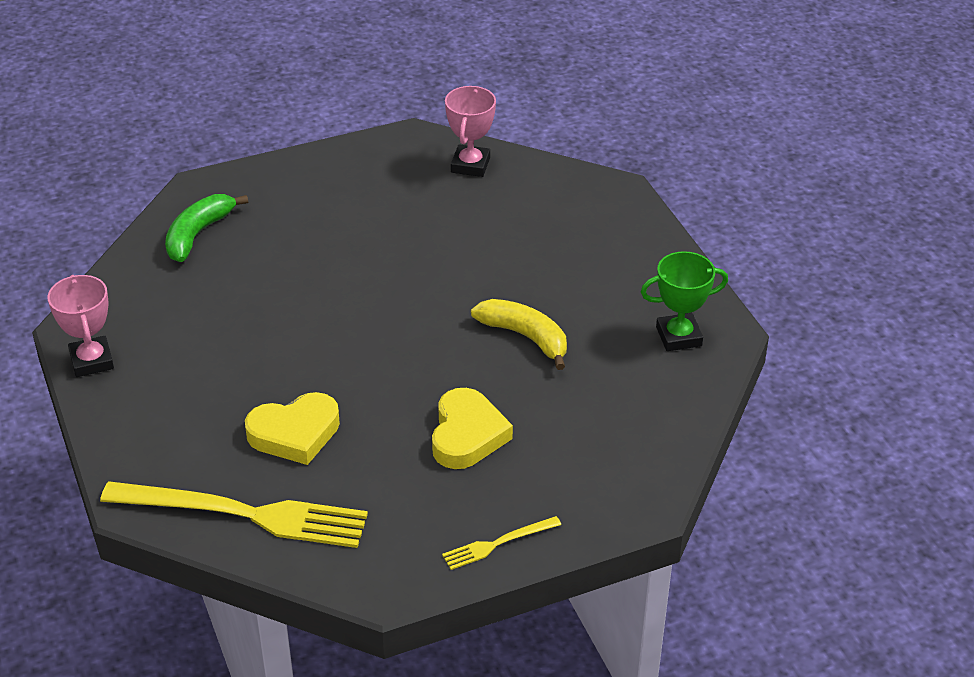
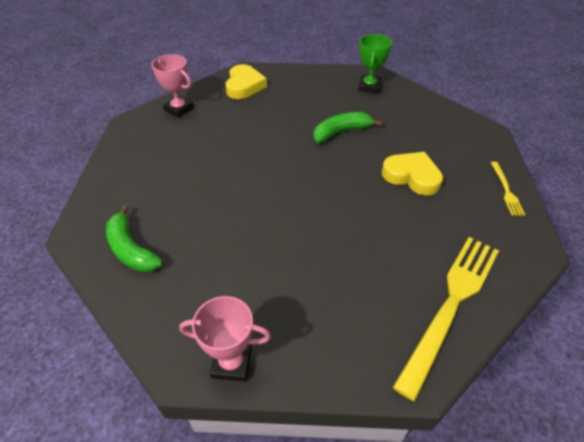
camera: 65 degrees left, 5 degrees up
(295, 433) = (378, 253): yellow heart -> yellow heart (244, 86)
(525, 337) = (341, 132): yellow banana -> green banana

